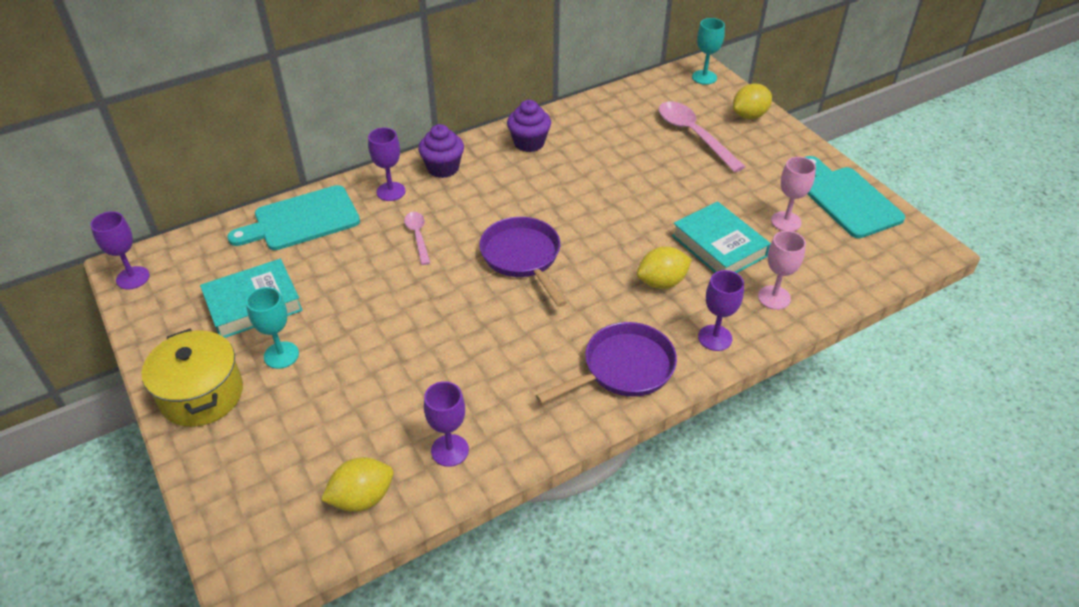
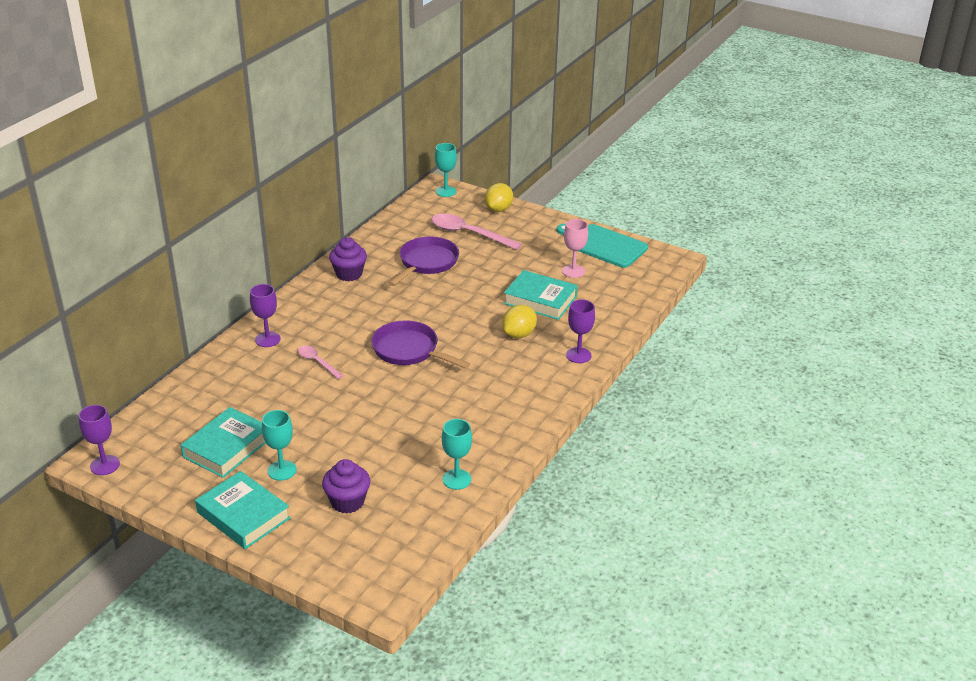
camera: 30 degrees left, 10 degrees down
(202, 395) = (243, 515): yellow pot -> turquoise book
(302, 220) = (212, 381): turquoise cutting board -> none
(362, 498) = (420, 527): yellow lemon -> none
(443, 168) = (295, 311): purple cupcake -> purple cupcake (347, 502)
(450, 450) = (456, 479): purple goblet -> turquoise goblet
(623, 369) = (533, 393): purple pan -> purple pan (426, 263)
(774, 297) = (598, 319): pink goblet -> none

